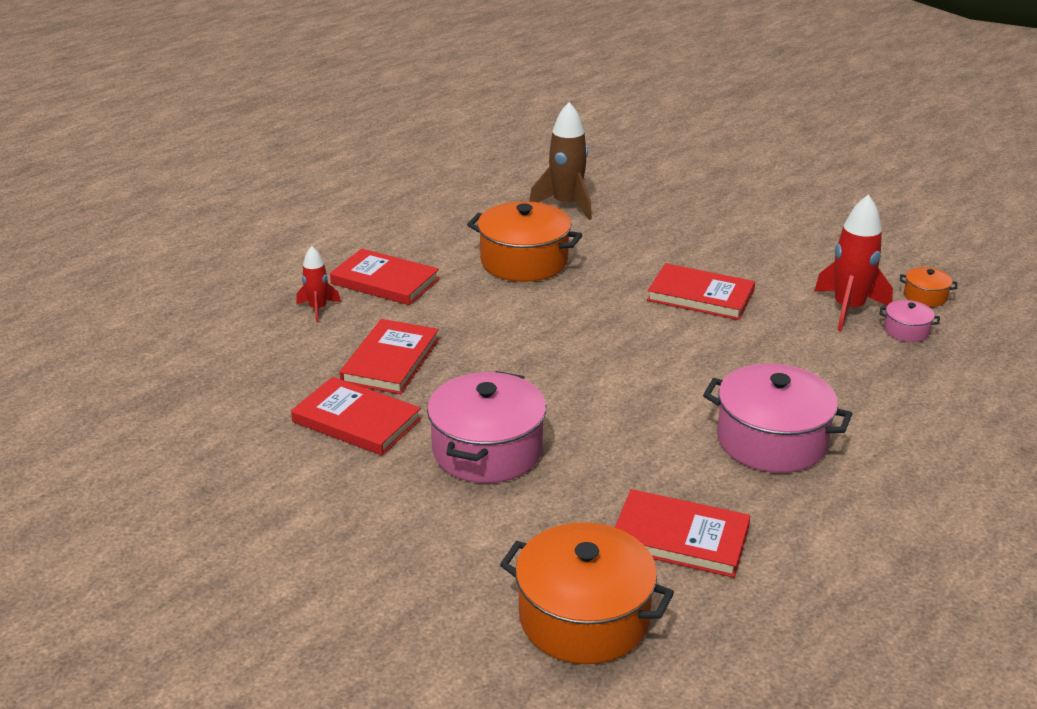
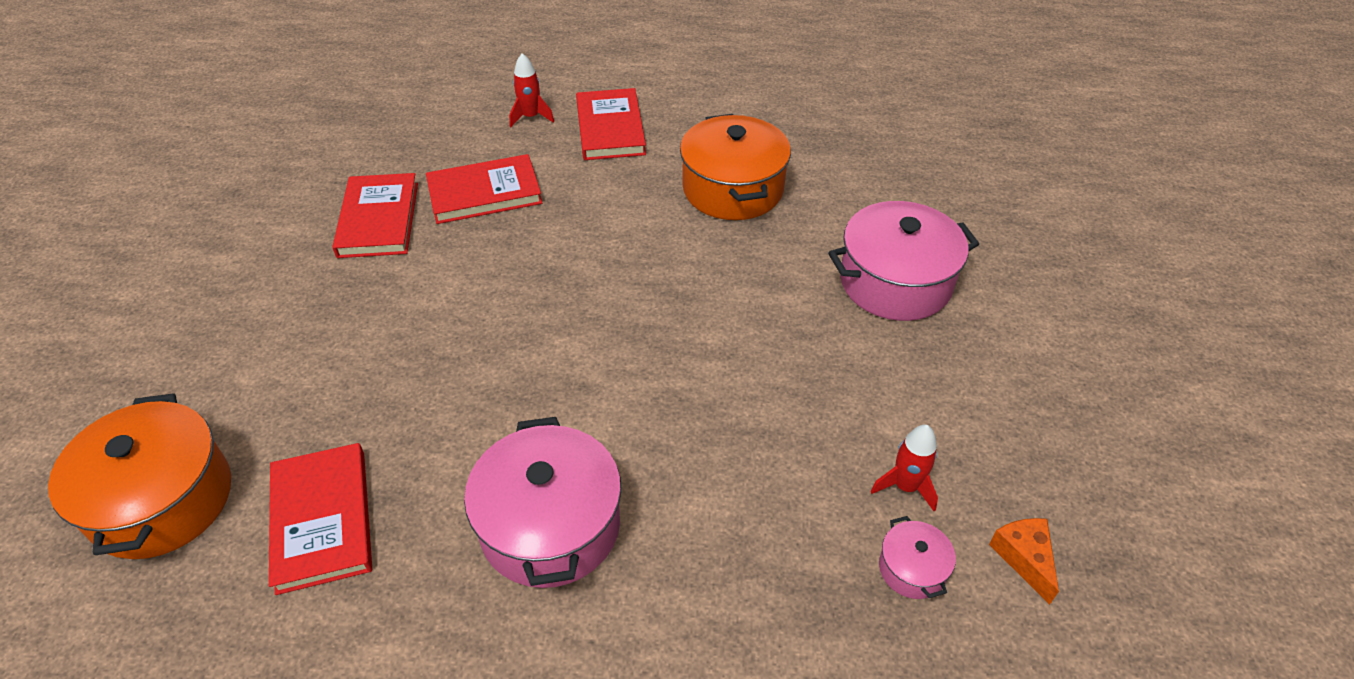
camera: 55 degrees right, 15 degrees up
(487, 450) = (386, 316): pink pot -> pink pot (895, 282)
(566, 205) = (876, 165): brown rocket -> none
(700, 296) = (798, 342): red book -> none
(848, 309) = (905, 486): red rocket -> red rocket, size x0.57
(925, 296) = (1024, 558): orange pot -> orange cheese

